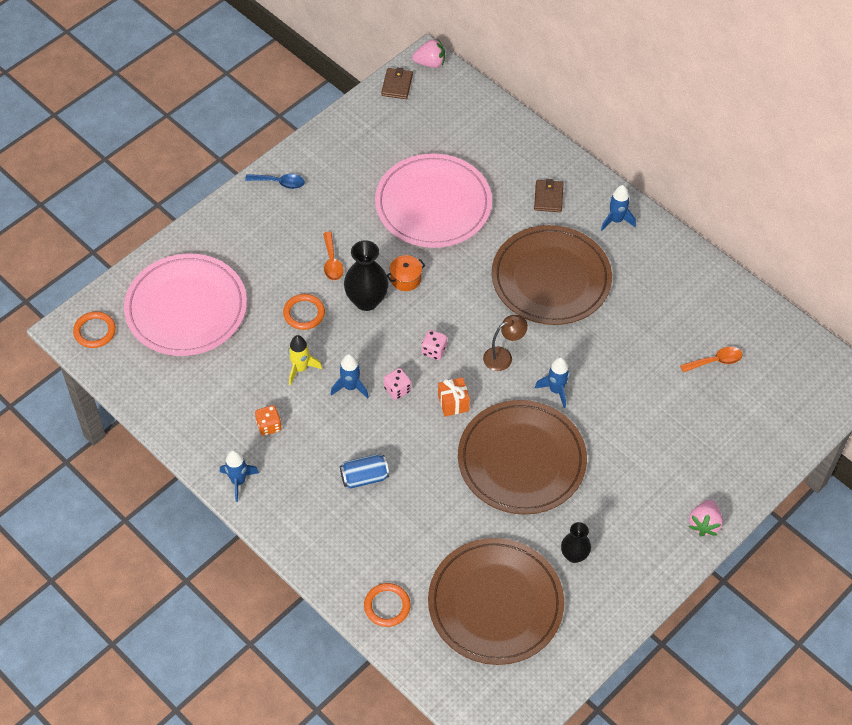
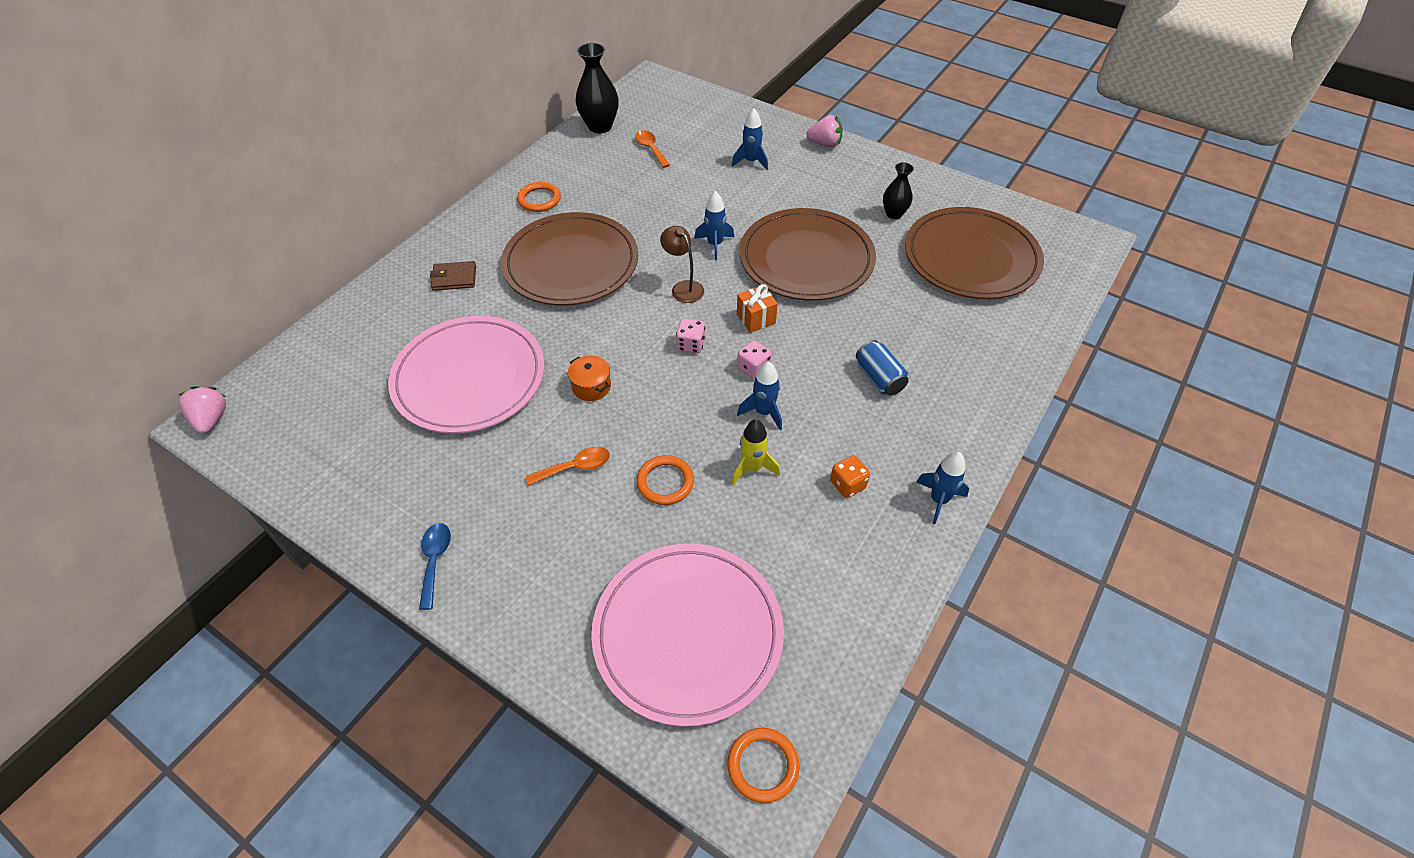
camera: 100 degrees left, 5 degrees down
(366, 300) = (631, 419): black vase -> black vase (600, 126)
(387, 606) = (1019, 334): orange ring -> orange ring (539, 199)
(397, 85) = (249, 450): brown wallet -> none
(616, 220) = (485, 224): blue rocket -> blue rocket (751, 161)

